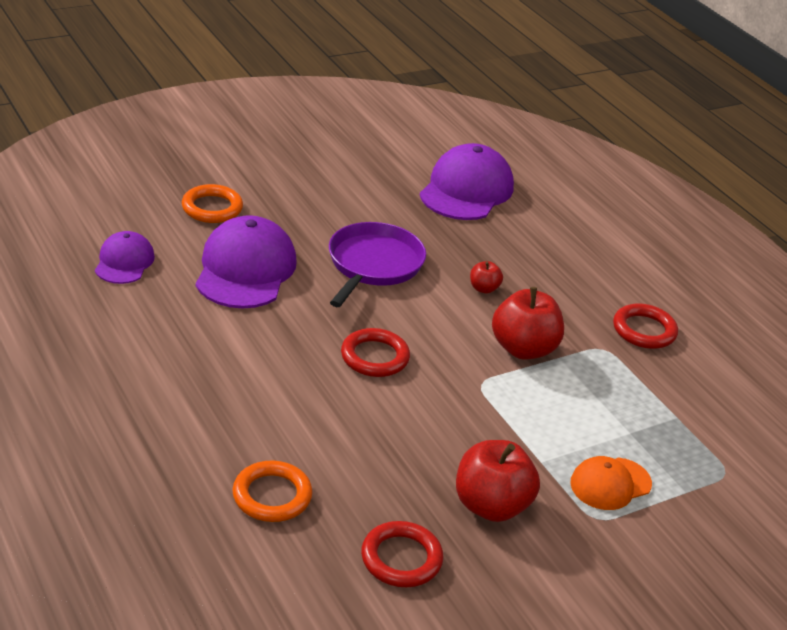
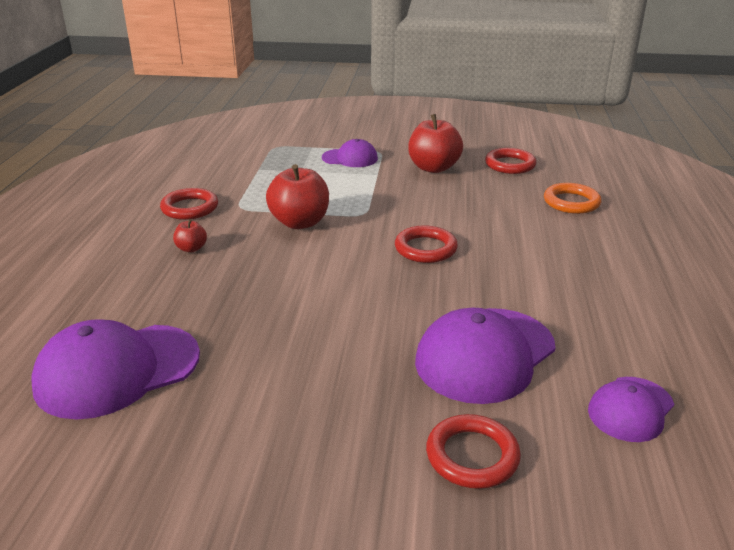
camera: 140 degrees left, 5 degrees down
(212, 208) = (472, 456): orange ring -> red ring
(373, 264) = (341, 318): purple pan -> none
(484, 289) = (265, 268): red apple -> red apple (191, 248)
(610, 484) = (350, 158): orange cap -> purple cap

